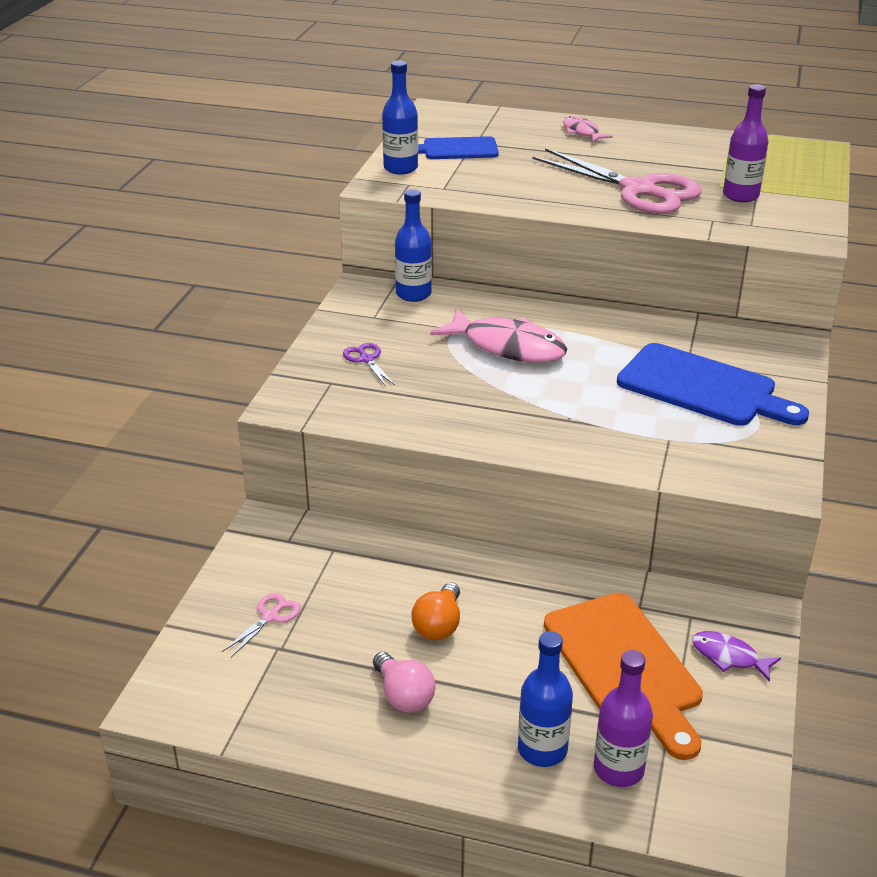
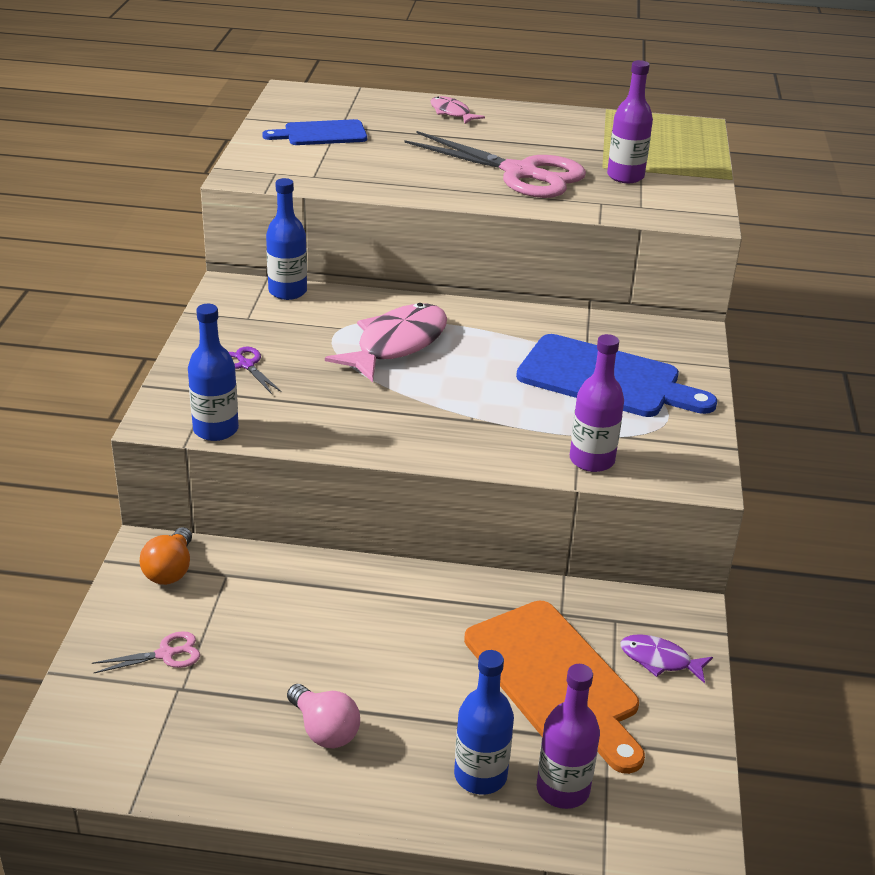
camera: 10 degrees left, 0 degrees up
(270, 617) = (165, 654): pink scissors -> pink scissors turned 45 degrees clockwise
(400, 168) = (264, 156): blue bottle -> blue bottle (216, 429)
(439, 625) = (352, 649): orange light bulb -> orange light bulb (170, 570)
(507, 347) = (396, 344): pink fish -> pink fish turned 75 degrees counterclockwise
(678, 463) = (592, 460): none -> purple bottle

